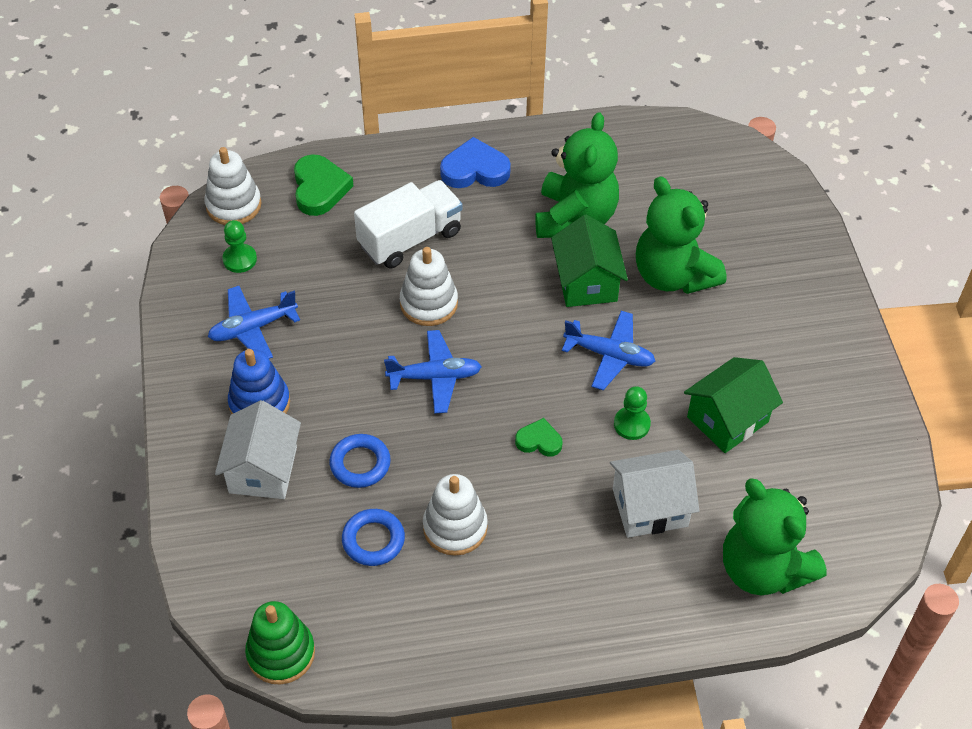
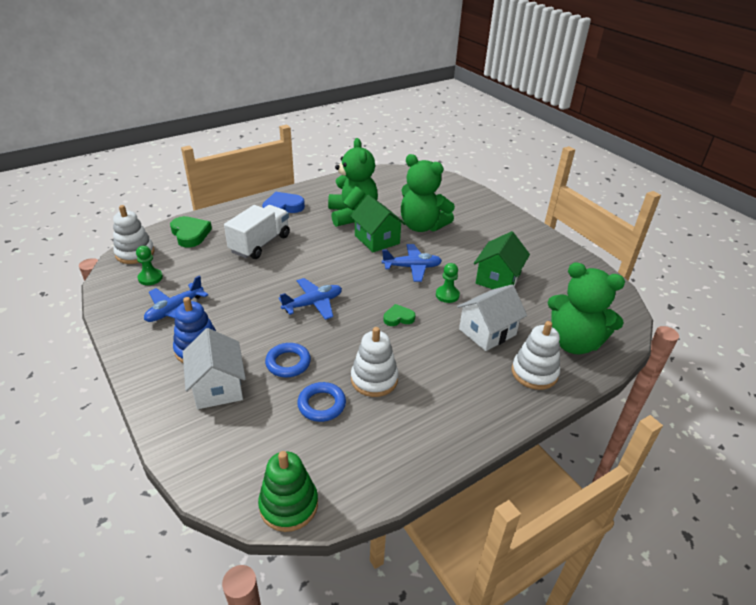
camera: 25 degrees left, 15 degrees down
(429, 303) = (288, 270): white stacking toy -> white stacking toy (534, 373)

